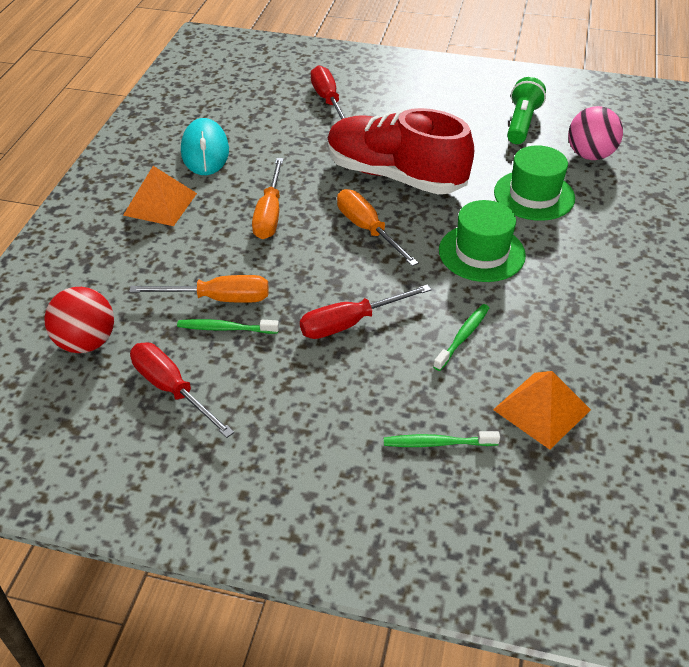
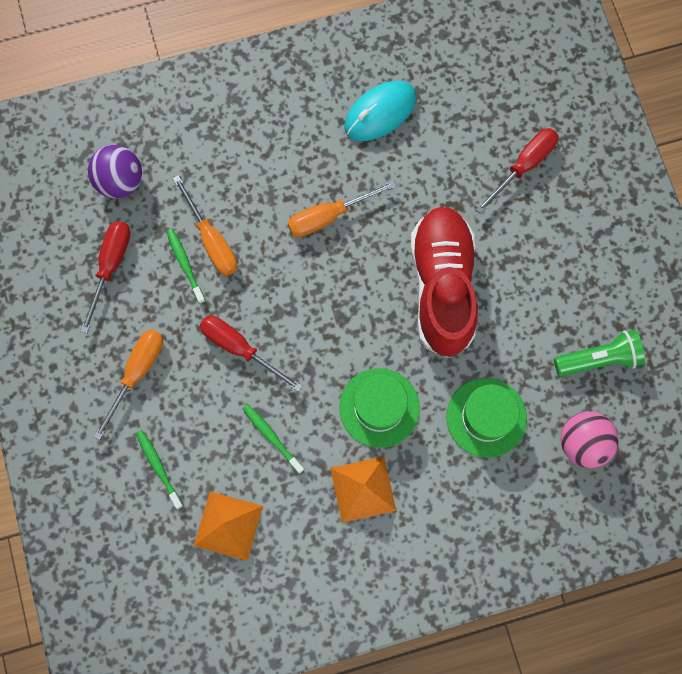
camera: 60 degrees right, 30 degrees up
(86, 342) = (120, 181): red ball -> purple ball
(160, 204) = (291, 126): orange pyramid -> orange pyramid (363, 489)
(367, 229) = (355, 303): orange screwdriver -> orange screwdriver (137, 373)
(463, 337) = (271, 437): green toothbrush -> green toothbrush turned 135 degrees counterclockwise

